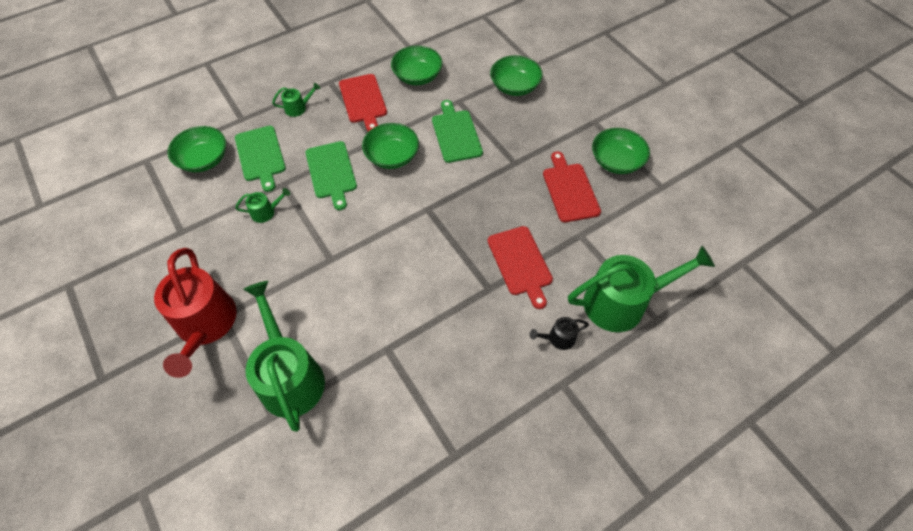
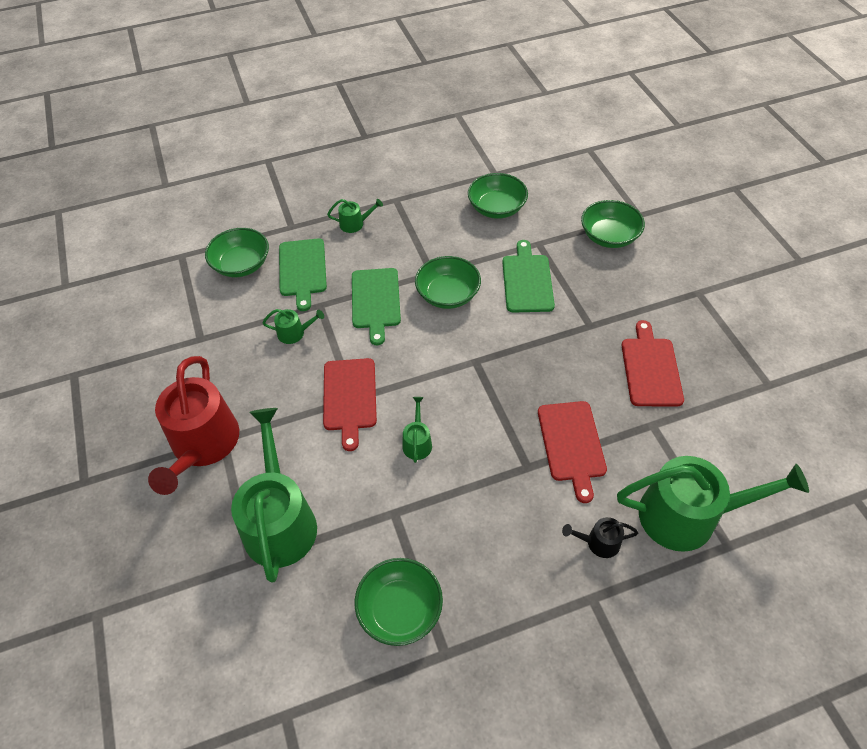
camera: 15 degrees right, 5 degrees down
(363, 100) = (429, 226): red cutting board -> red cutting board (349, 397)
(393, 286) = (417, 442): none -> green watering can
(616, 161) = (716, 344): green bowl -> green bowl (400, 609)

